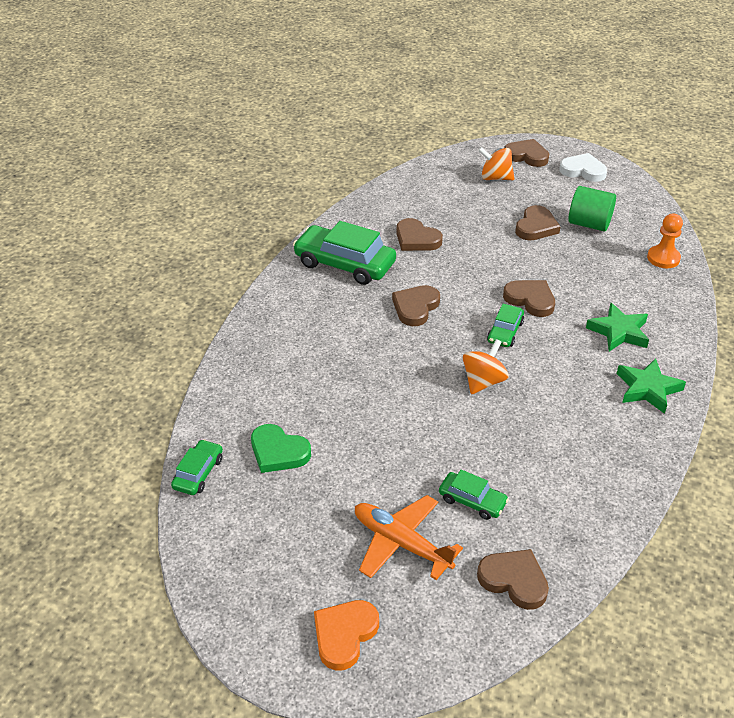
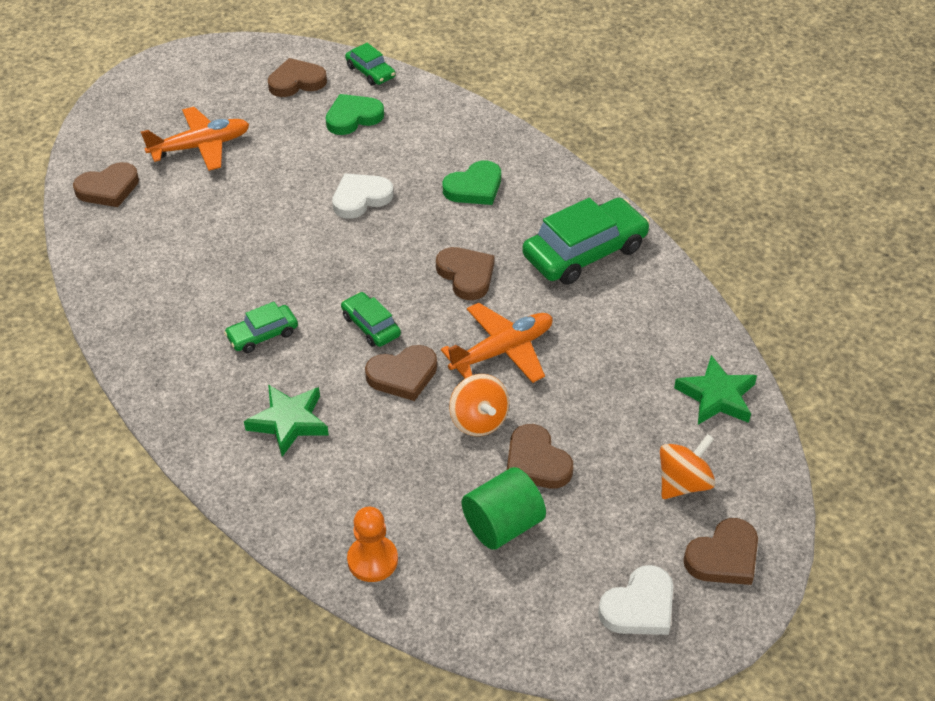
camera: 120 degrees right, 5 degrees up
(318, 339) = (474, 187): none -> green heart
(344, 635) = (160, 93): orange heart -> none
(381, 397) = (361, 198): none -> white heart
(416, 239) = (590, 332): brown heart -> brown heart (296, 82)
(467, 267) = (503, 351): none -> orange plane
(472, 501) = (197, 201): green car -> green car (262, 334)
(483, 381) = (317, 273): orange spinning top -> orange spinning top (478, 420)
(647, 389) = (194, 391): green star -> green star (716, 396)

